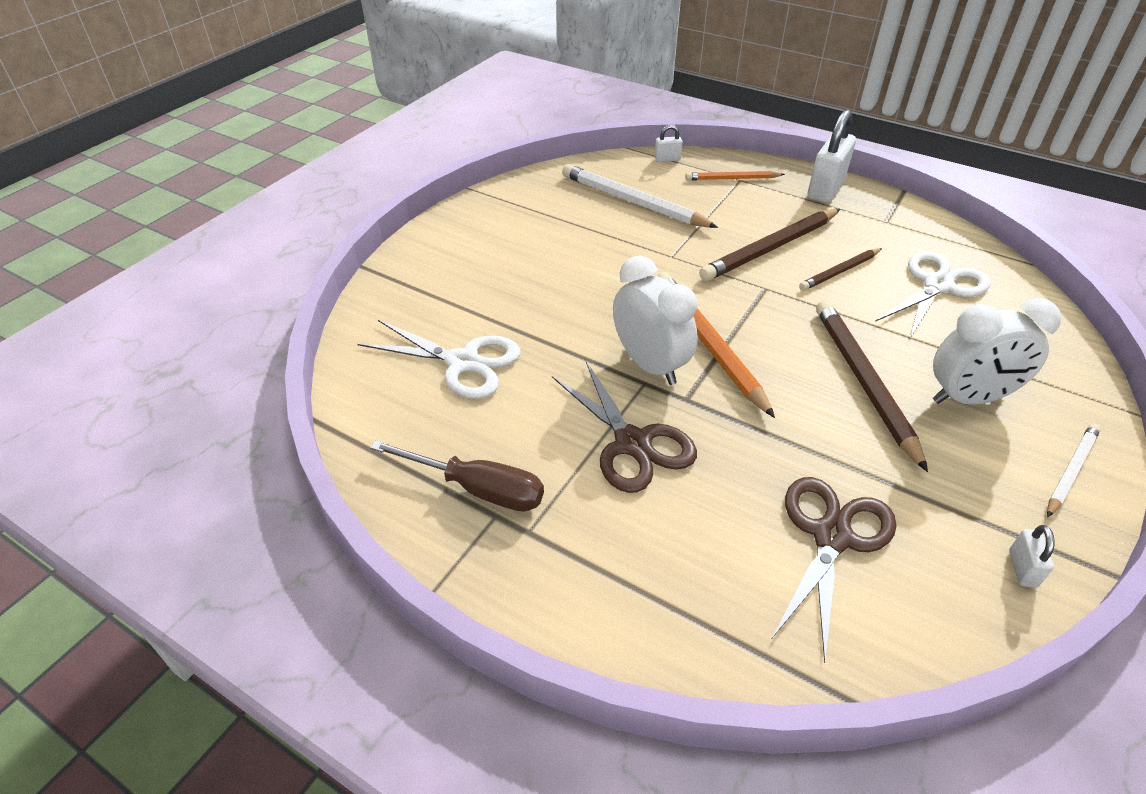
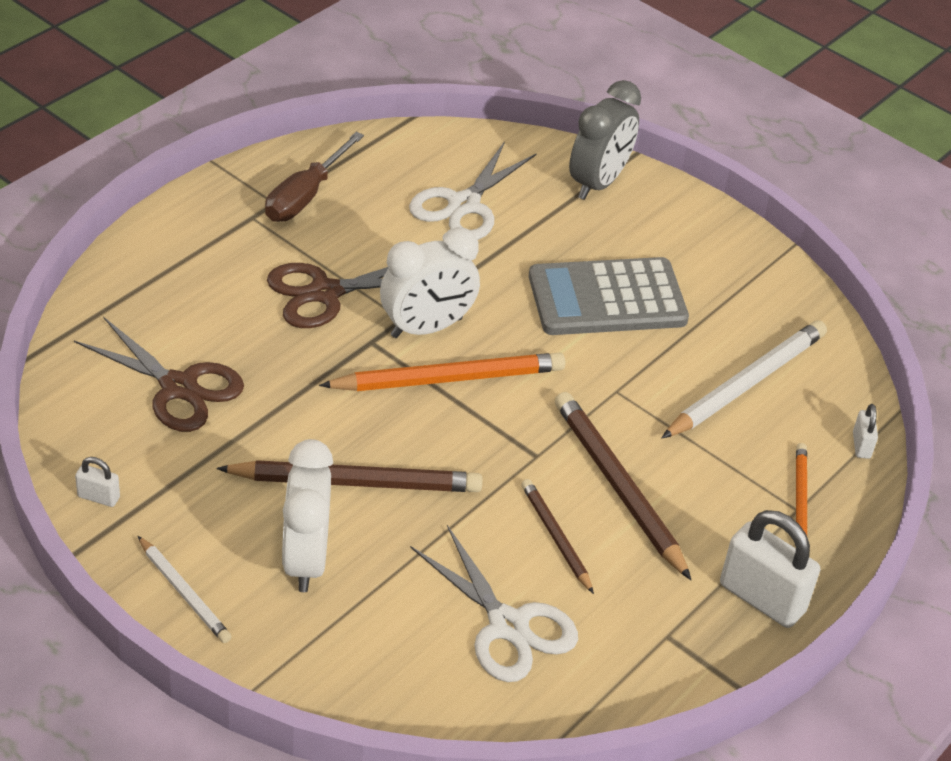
camera: 95 degrees right, 0 degrees up
(411, 283) = (598, 183): none -> grey clock
(566, 268) = (607, 299): none -> grey calculator

